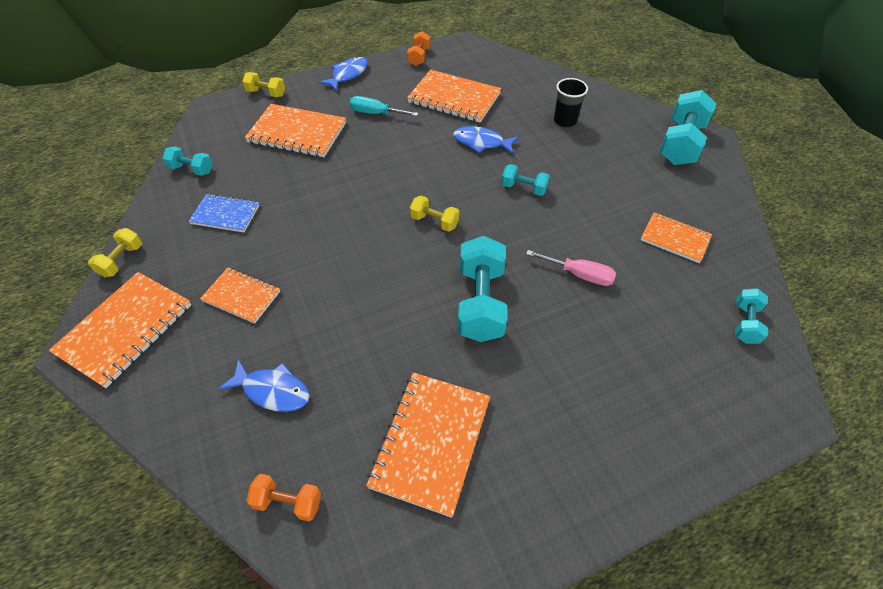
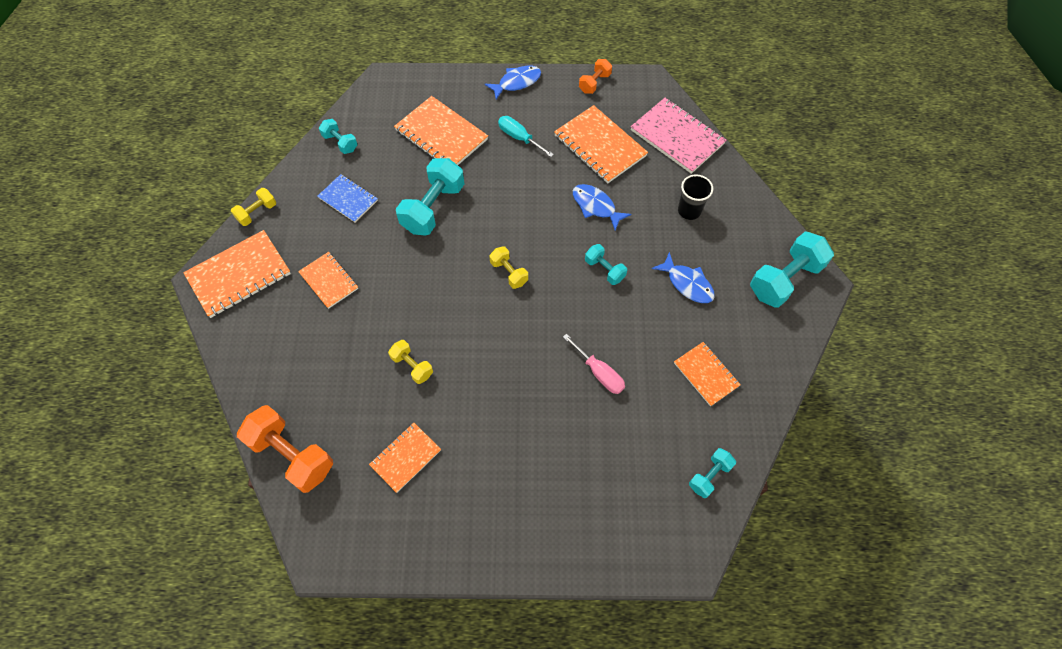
camera: 25 degrees right, 10 degrees up
(266, 93) = (435, 79): yellow dumbbell -> yellow dumbbell (412, 366)
(272, 391) = (317, 369): blue fish -> blue fish (687, 283)
(288, 502) = (292, 455): orange dumbbell -> orange dumbbell, size x1.88
(431, 442) = (405, 458): orange notebook -> orange notebook, size x0.61
(480, 303) = (504, 363): turquoise dumbbell -> turquoise dumbbell (433, 208)
(516, 74) = (677, 137): none -> pink notebook

